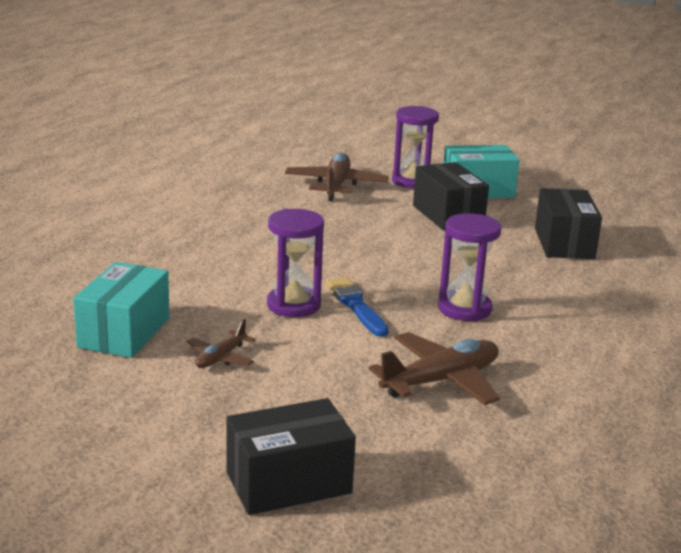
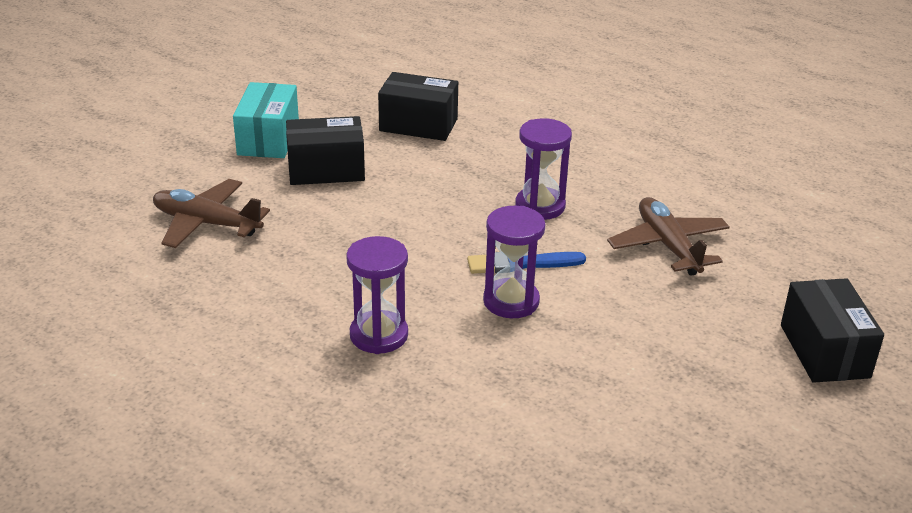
camera: 75 degrees left, 10 degrees up
(124, 332) = (551, 424): turquoise box -> none
(221, 358) = (614, 362): brown plane -> none
(412, 181) = (221, 172): purple hourglass -> purple hourglass (379, 335)

